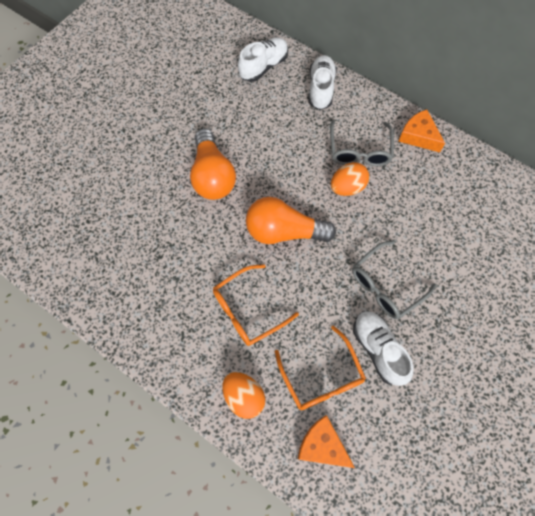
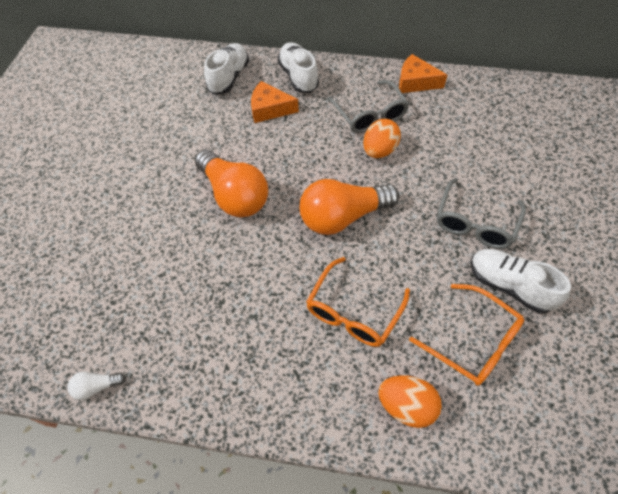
camera: 25 degrees left, 10 degrees down
(51, 277) = (97, 386): none -> white light bulb
(322, 445) = (521, 413): orange cheese -> orange cheese (269, 109)

